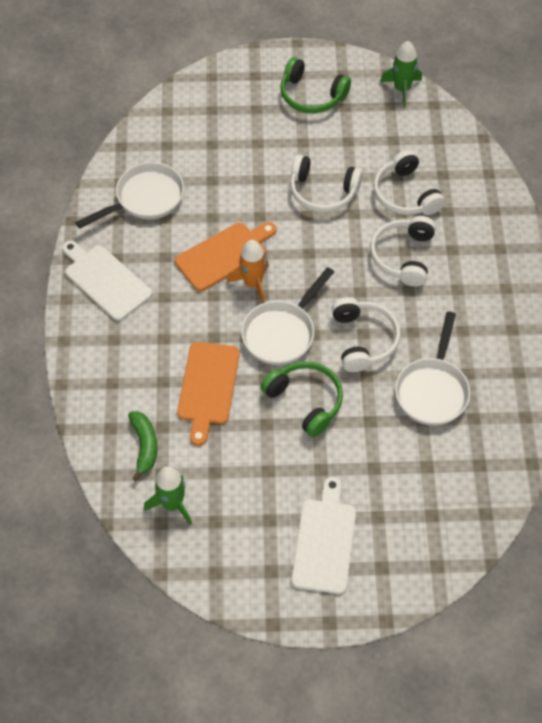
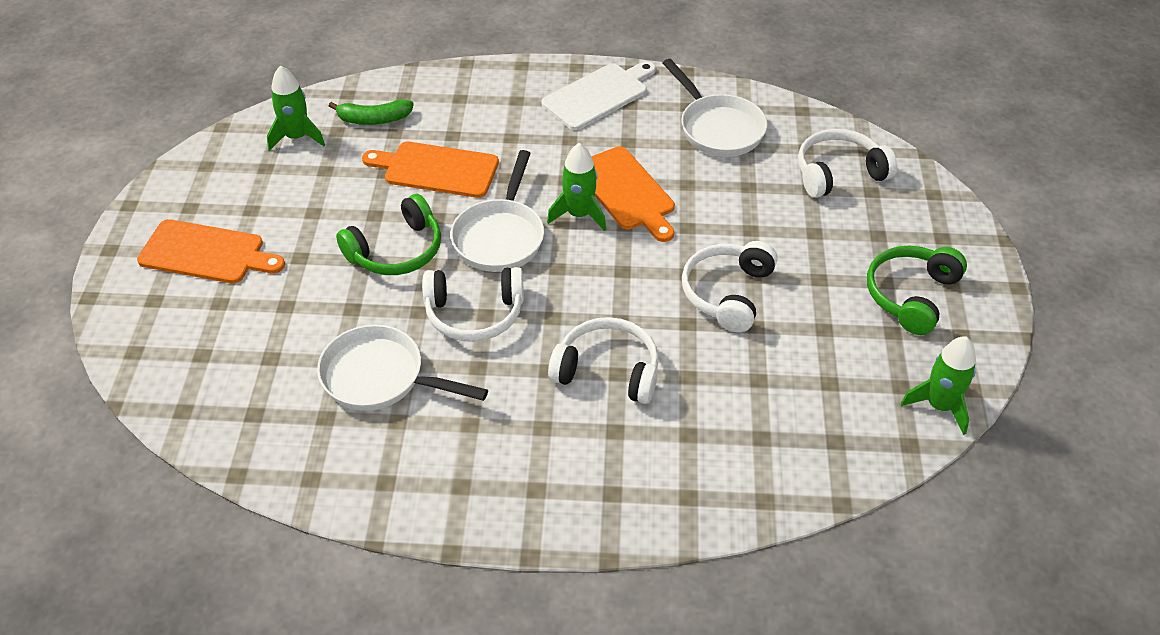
camera: 95 degrees right, 10 degrees down
(252, 283) = (579, 215): orange rocket -> green rocket
(282, 333) = (500, 236): white pan -> white pan turned 120 degrees counterclockwise
(324, 541) = (207, 253): white cutting board -> orange cutting board
(405, 194) = (722, 386): white headphones -> white headphones (838, 173)

